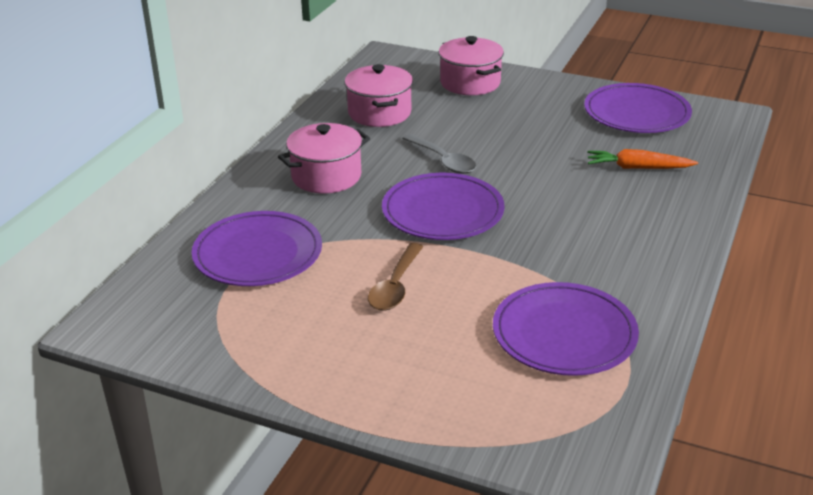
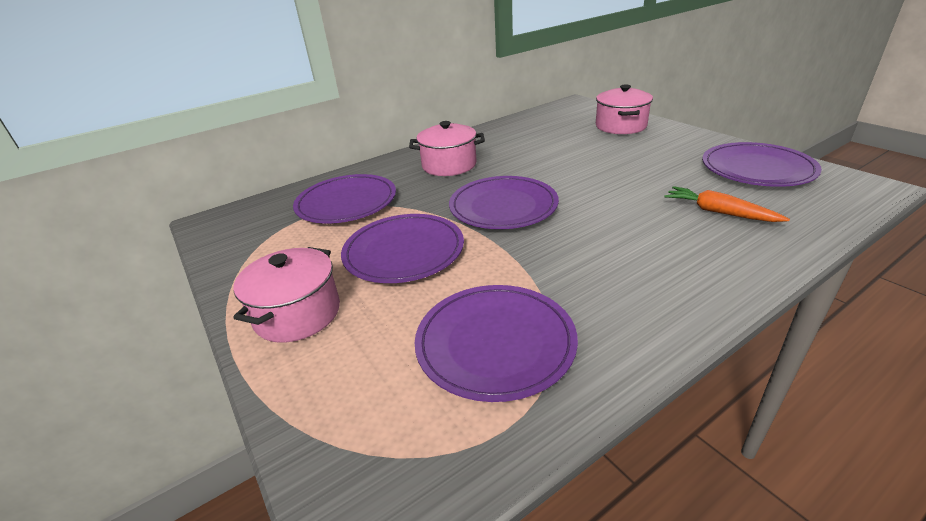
camera: 35 degrees right, 0 degrees up
(379, 113) = (531, 134): pink pot -> pink pot (297, 314)
(395, 286) = (404, 251): brown spoon -> purple plate
(443, 160) = (543, 172): grey spoon -> none

